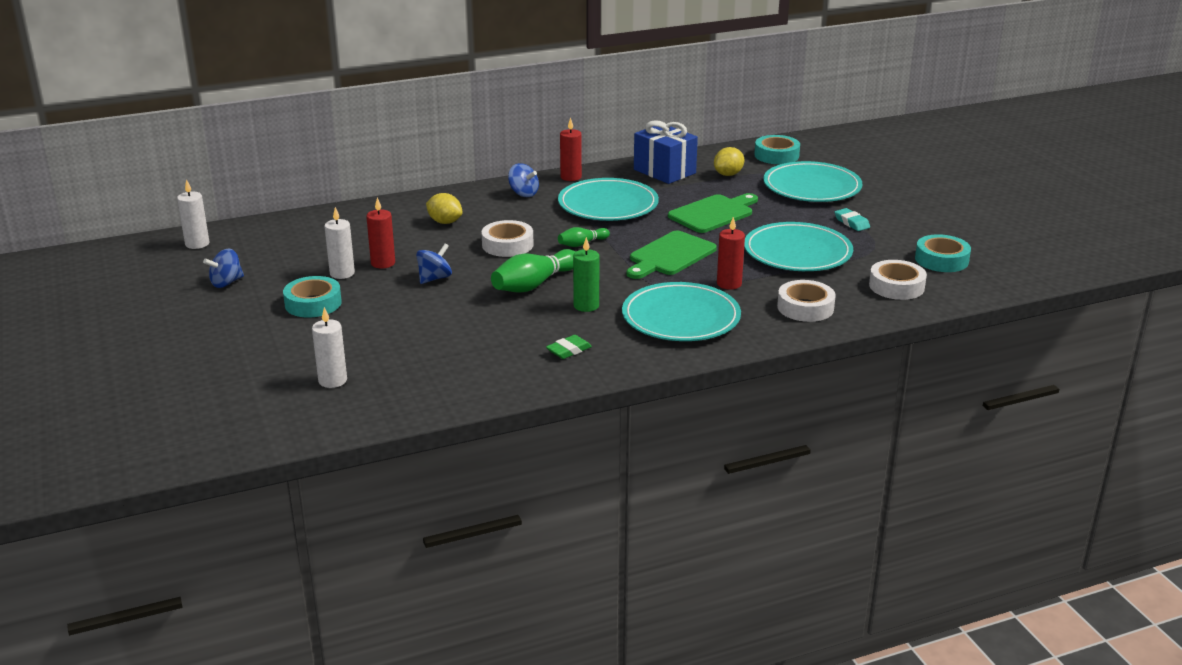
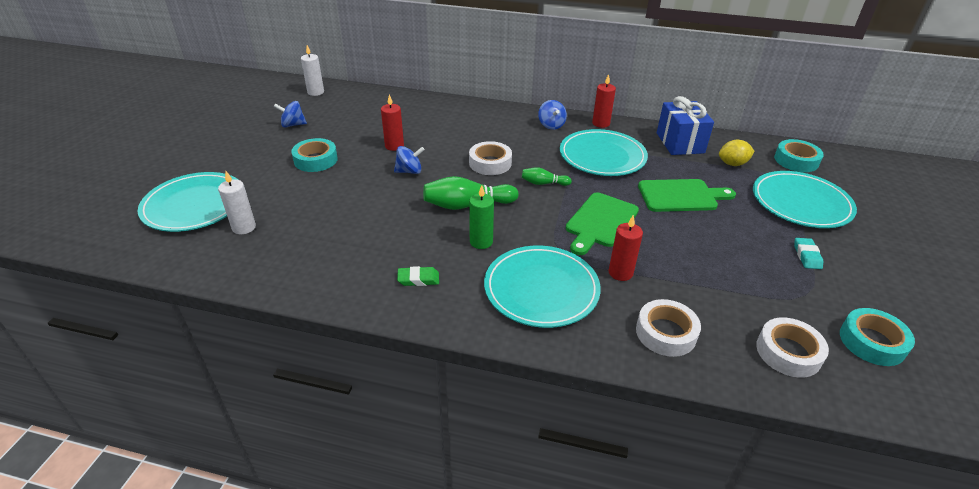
camera: 35 degrees right, 10 degrees up
(342, 273) = (361, 144): white candle -> none
(445, 222) = (472, 129): yellow lemon -> none
(670, 255) = (600, 222): green cutting board -> green cutting board turned 45 degrees counterclockwise
(797, 252) = (719, 266): turquoise plate -> turquoise plate (194, 205)

